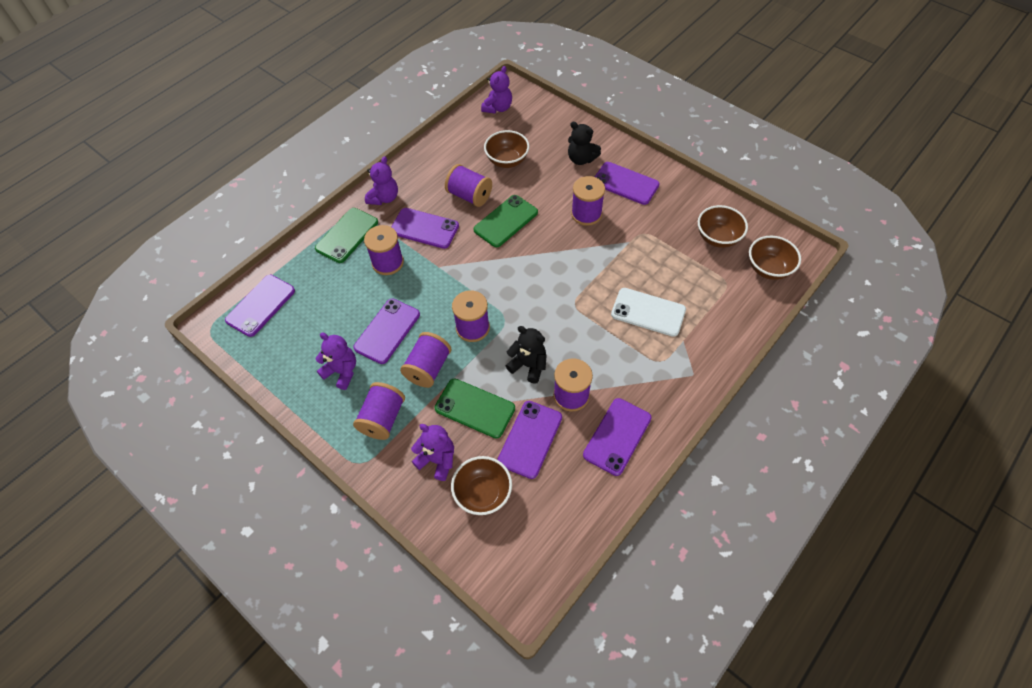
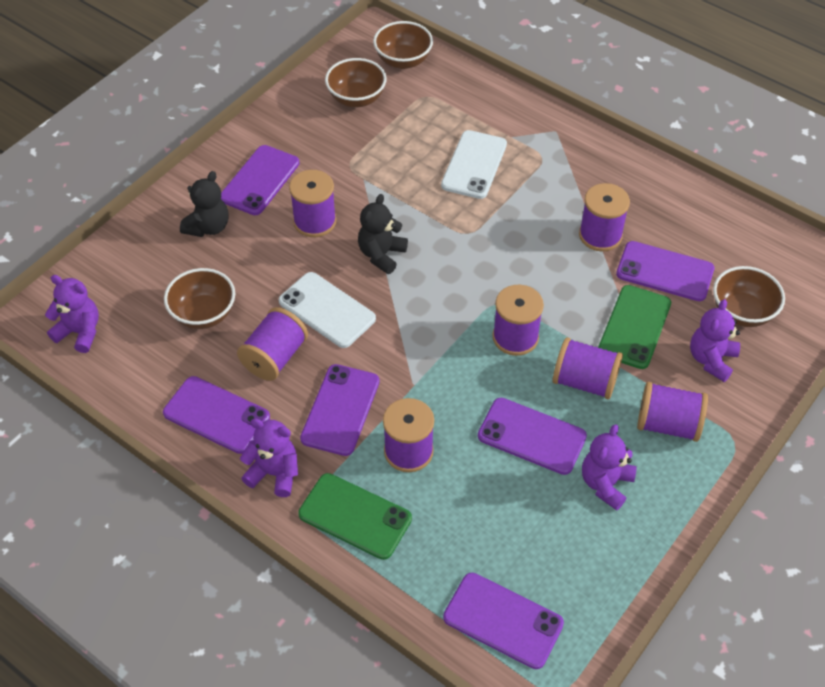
camera: 95 degrees left, 5 degrees down
(506, 221) = (327, 310): green phone -> white phone
(528, 365) = (565, 276): black teddy bear -> black teddy bear (381, 254)
(617, 436) = (645, 195): purple phone -> purple phone (216, 415)

